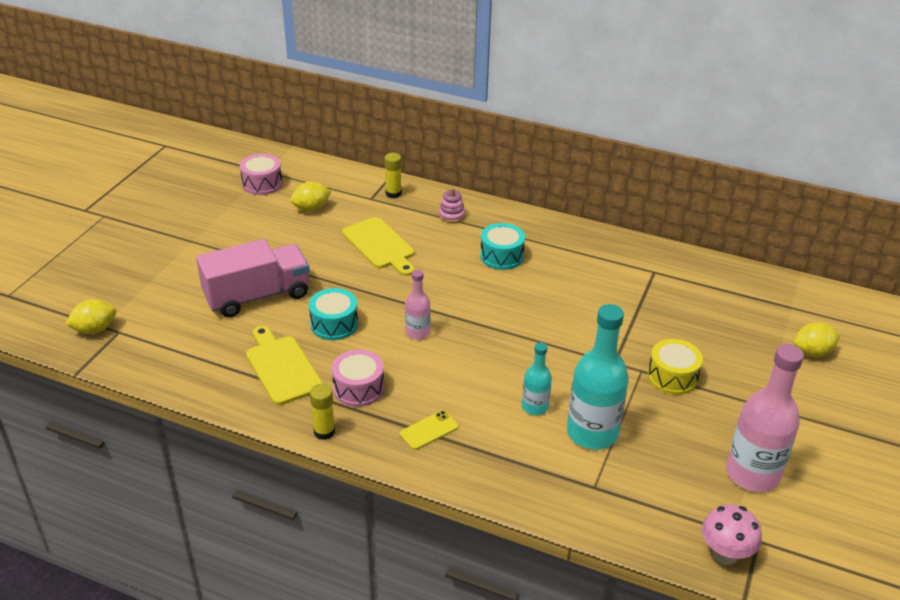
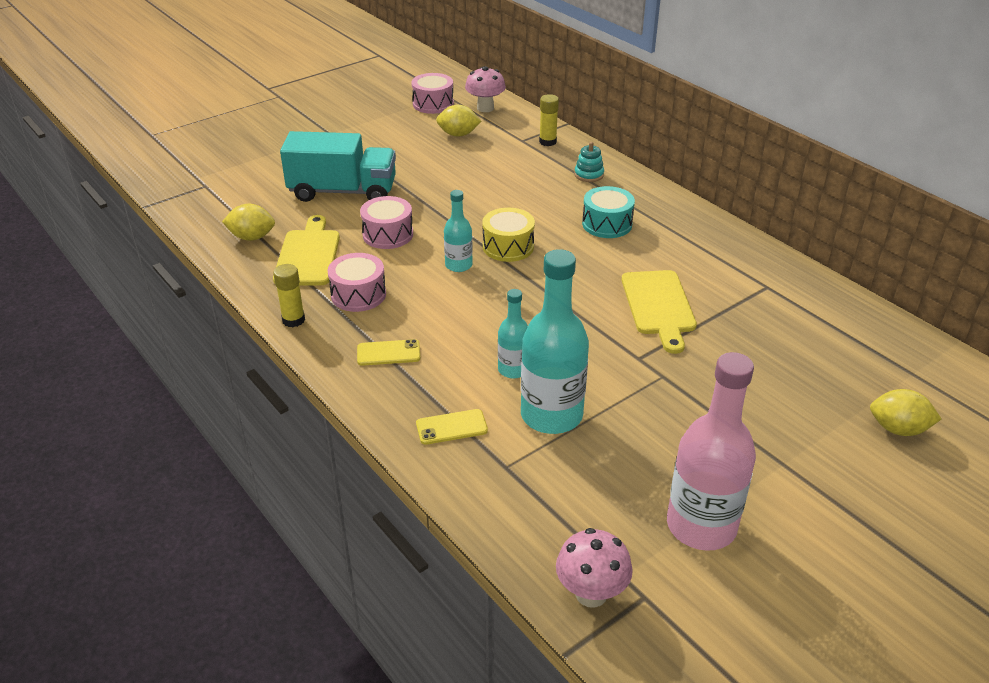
camera: 30 degrees right, 0 degrees up
(95, 329) = (189, 178): yellow lemon -> yellow lemon (252, 237)
(257, 296) = (343, 191): pink truck -> turquoise truck
(312, 175) = (485, 108): none -> pink mushroom
(334, 324) = (388, 234): turquoise drum -> pink drum
(380, 245) = (493, 182): yellow cutting board -> yellow cutting board (658, 306)
(417, 332) = (458, 265): pink bottle -> turquoise bottle
(451, 215) = (589, 175): pink stacking toy -> turquoise stacking toy
(530, 472) = (451, 427): none -> yellow phone
(672, 377) = (693, 394): yellow drum -> yellow drum (508, 247)

